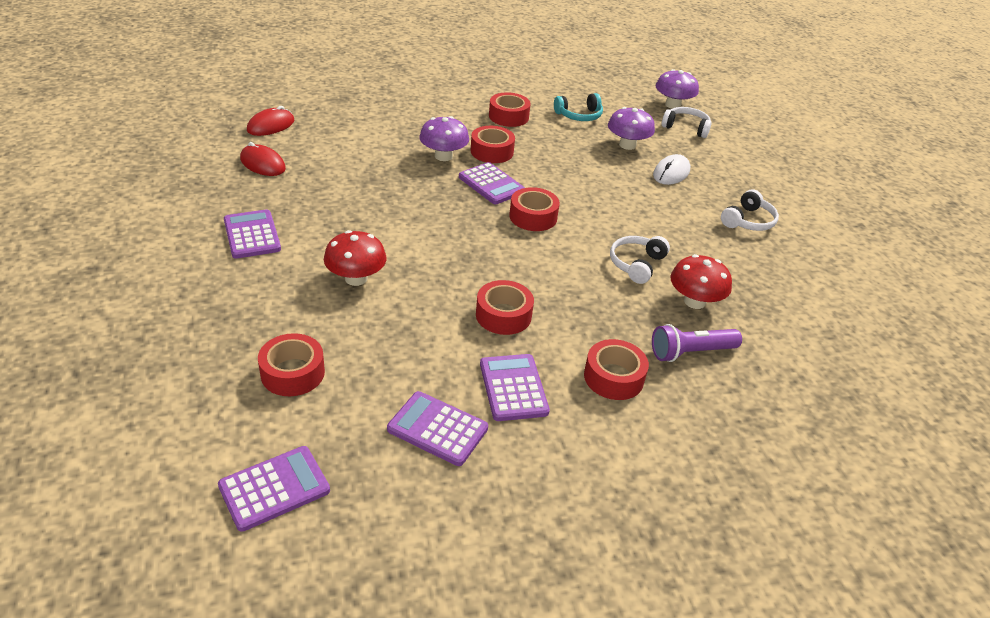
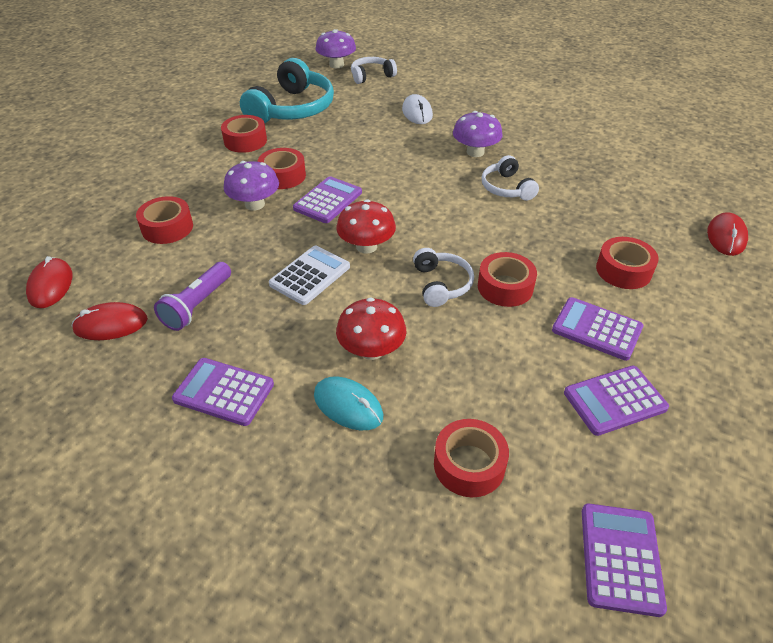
camera: 45 degrees left, 5 degrees up
(292, 292) = (348, 406): none -> turquoise mouse
(399, 216) = (310, 275): none -> white calculator
(491, 184) = (328, 201): purple calculator -> purple calculator turned 60 degrees counterclockwise
(533, 217) = (396, 203): red tape -> red tape (167, 228)
(579, 115) = (292, 109): turquoise headphones -> turquoise headphones, size x1.88
(627, 145) = (359, 110): purple mushroom -> purple mushroom (475, 152)
(690, 352) = (624, 220): purple flashlight -> purple flashlight (197, 305)
(694, 301) = (572, 187): red mushroom -> red mushroom (366, 246)
(748, 221) = (507, 115): white headphones -> white headphones (441, 284)
(762, 433) = (726, 237): none -> red mouse

